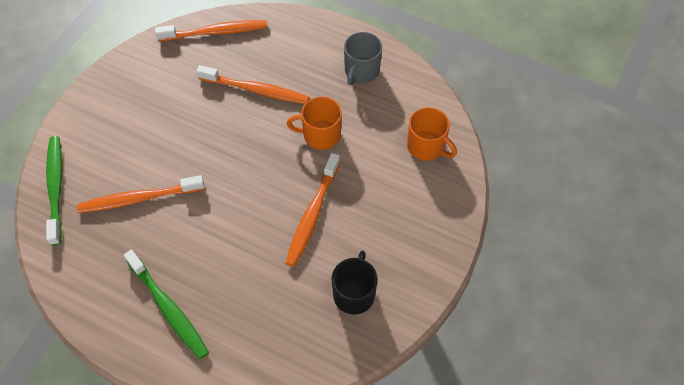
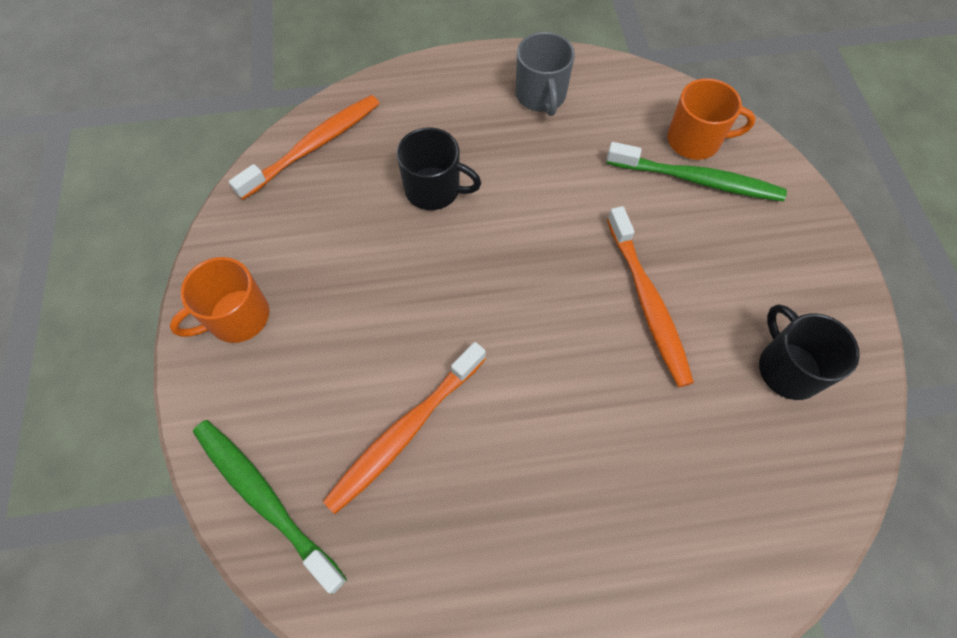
camera: 35 degrees left, 5 degrees up
(168, 308) = (586, 560): green toothbrush -> green toothbrush (697, 180)
(256, 90) = (434, 189): orange toothbrush -> black mug
(320, 135) = (564, 198): orange mug -> orange mug (237, 317)

